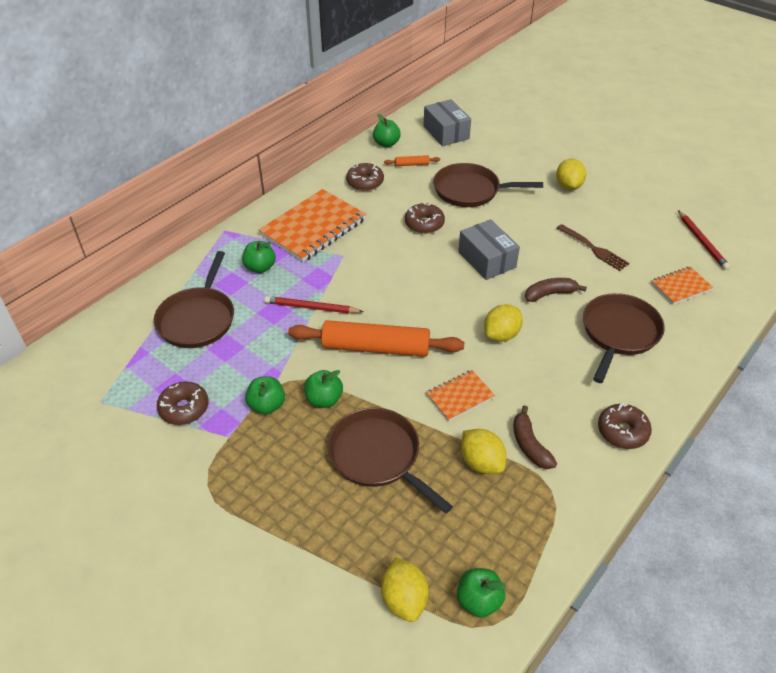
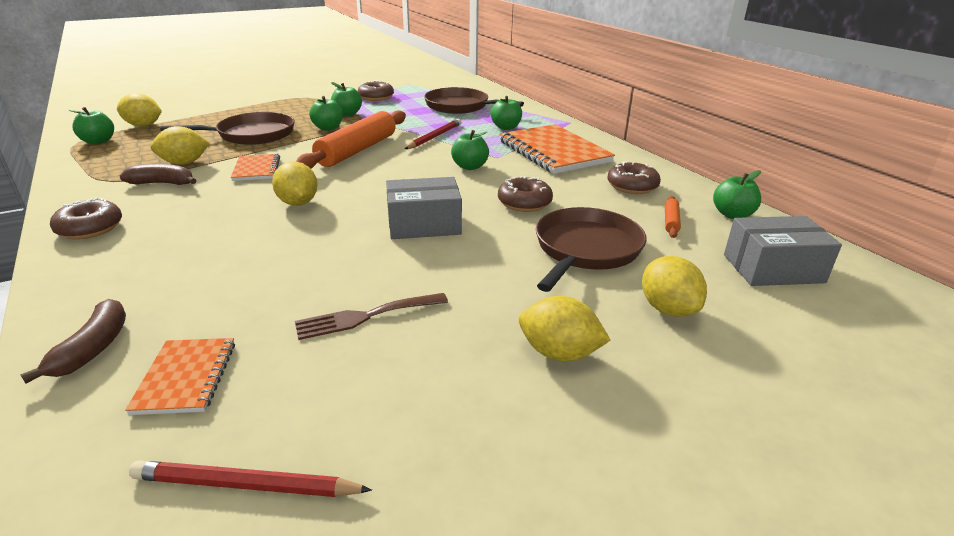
camera: 110 degrees right, 15 degrees down
(374, 265) = (470, 167): none -> green apple
(509, 161) = (668, 309): none -> yellow lemon
(550, 294) = (319, 248): brown banana -> brown banana (93, 348)
(619, 333) = (195, 275): brown pan -> none

